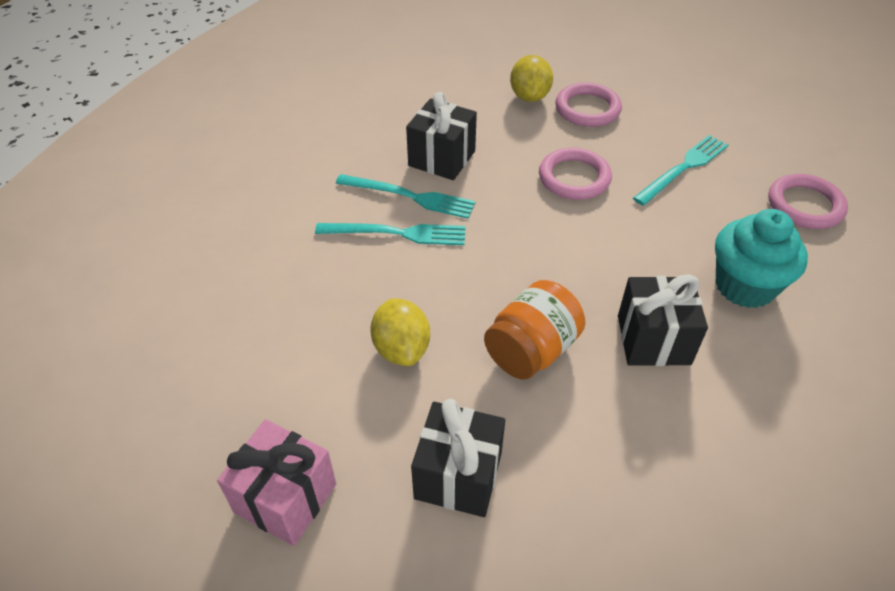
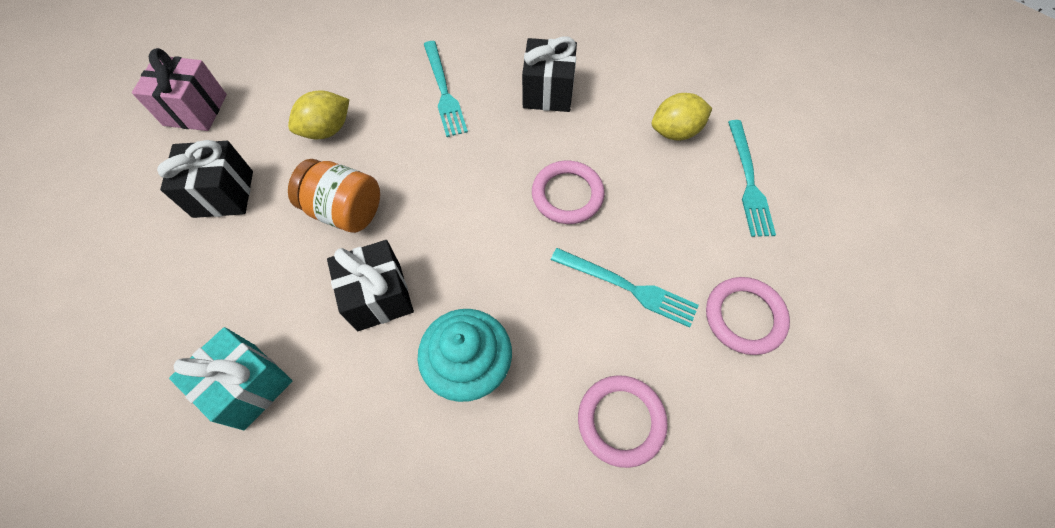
camera: 70 degrees right, 15 degrees up
(410, 196) = (490, 86): turquoise fork -> turquoise fork (748, 181)
(587, 109) = (683, 183): pink ring -> pink ring (744, 317)
(742, 475) = (249, 386): none -> turquoise gift

